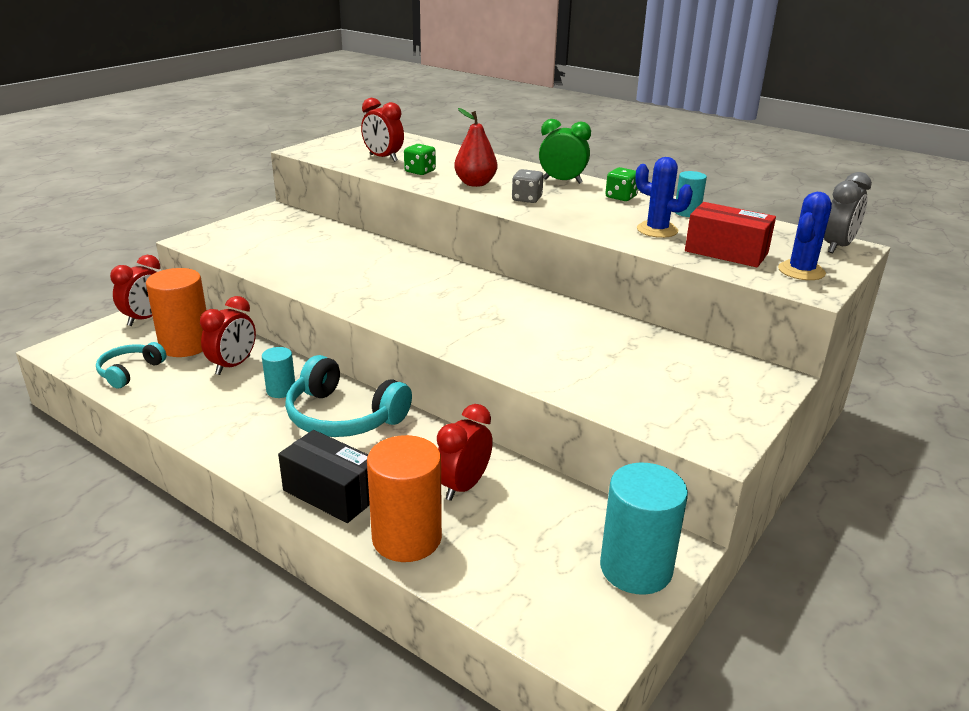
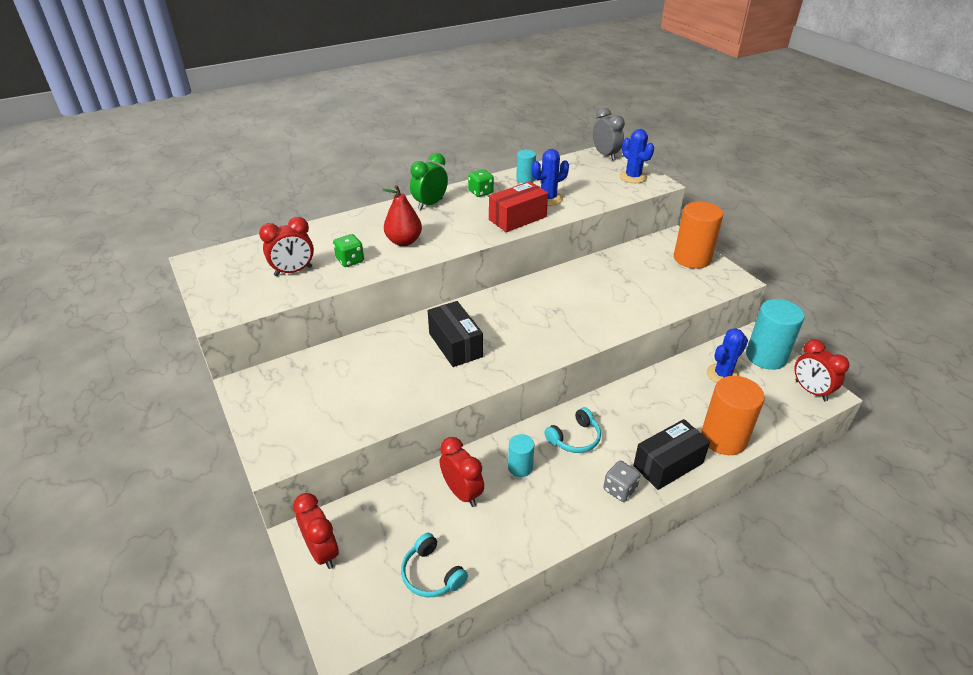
camera: 65 degrees left, 10 degrees up
(185, 345) = (403, 523): orange cylinder -> orange cylinder (692, 258)
(343, 416) = (575, 438): turquoise headphones -> turquoise headphones, size x0.57
(387, 277) = (455, 345): none -> black box
(463, 486) = (678, 399): red clock -> red clock (810, 391)
(527, 199) = (456, 229): grey dice -> grey dice (619, 489)
(550, 523) = (722, 374): none -> blue cactus
(726, 252) = (595, 189): red box -> red box (517, 218)

